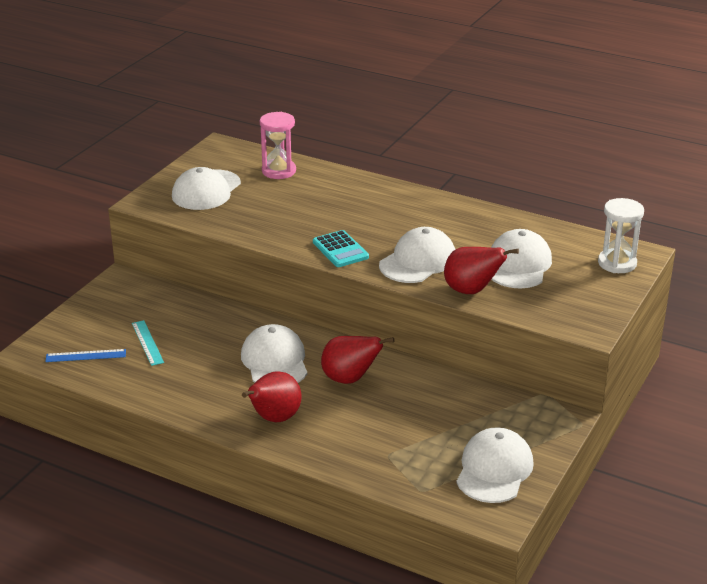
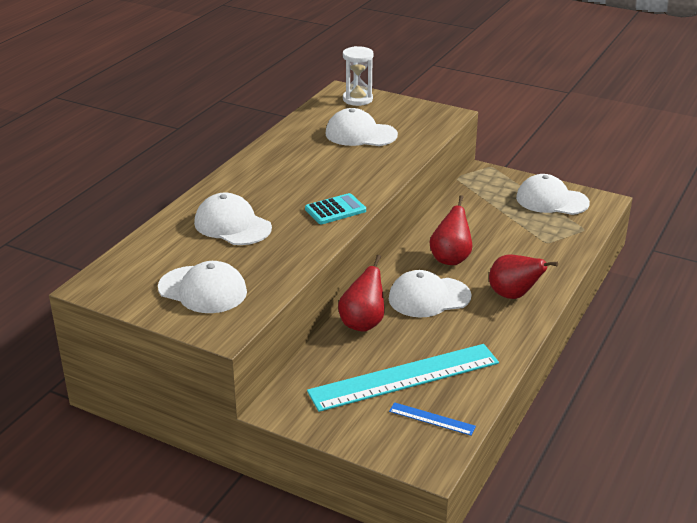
camera: 90 degrees left, 0 degrees up
(86, 356) = (432, 419): blue ruler -> blue ruler turned 60 degrees counterclockwise
(147, 342) = (404, 377): turquoise ruler -> turquoise ruler, size x2.37
(279, 171) = (167, 246): pink hourglass -> none
(418, 261) = (355, 174): white cap -> white cap (232, 225)
(471, 291) = (401, 154): red pear -> red pear (363, 323)

